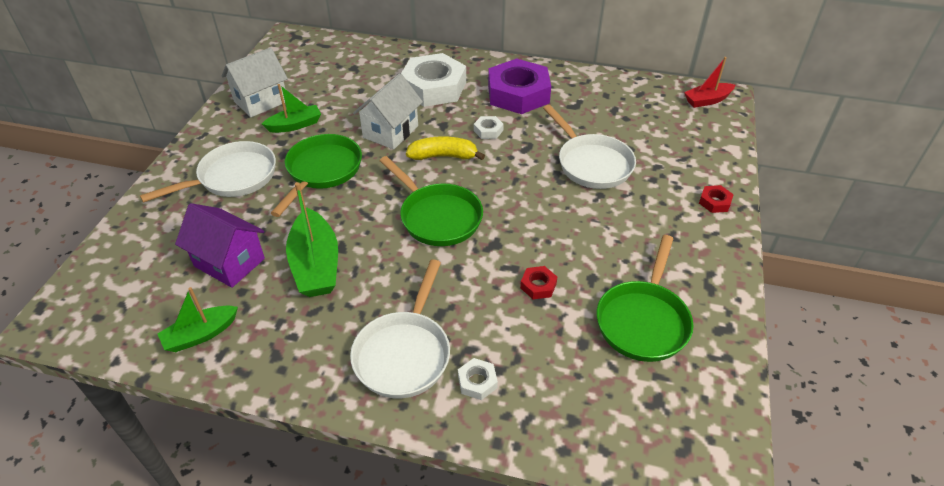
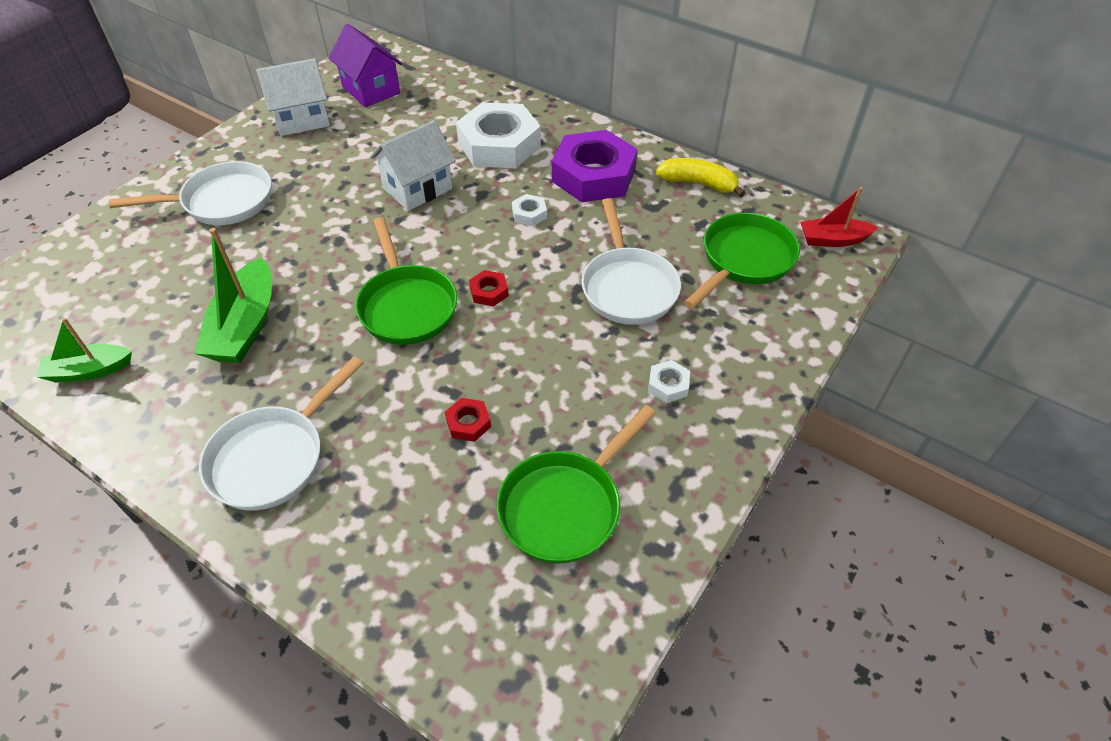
camera: 20 degrees right, 5 degrees up
(229, 262) = (163, 298): purple house -> purple house (371, 90)
(295, 125) = (320, 156): green boat -> none
(322, 171) = (316, 218): green pan -> green pan (744, 260)
(443, 156) = (458, 233): yellow banana -> yellow banana (698, 184)
(477, 382) = (329, 517): white nut -> white nut (668, 385)
(714, 202) = (754, 379): red nut -> red nut (489, 292)

